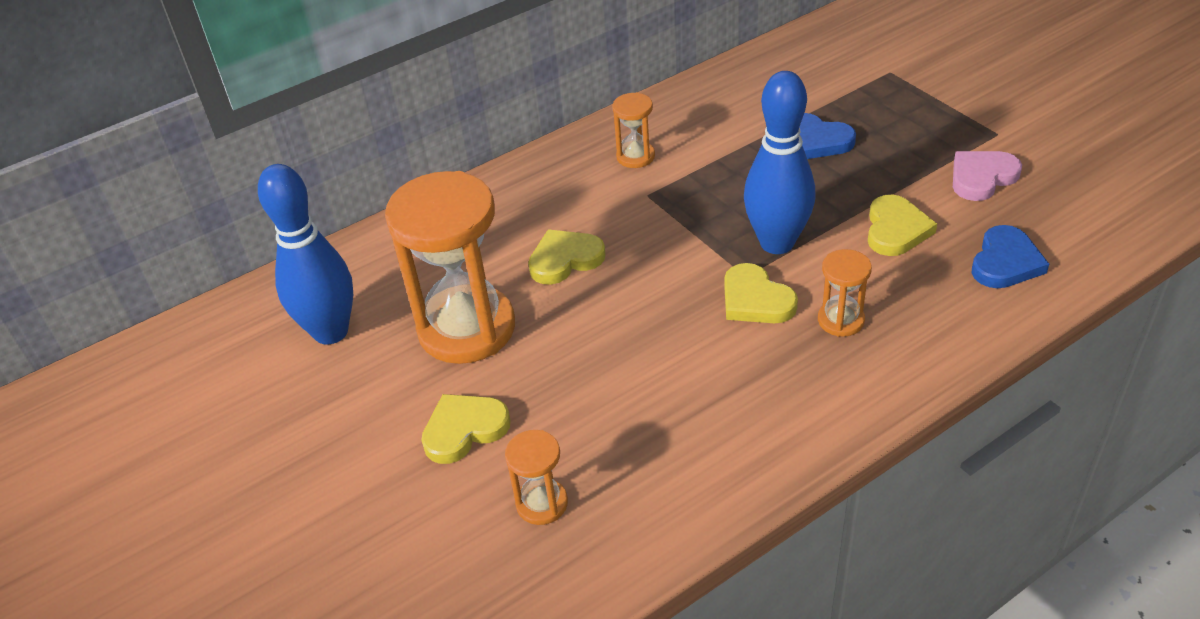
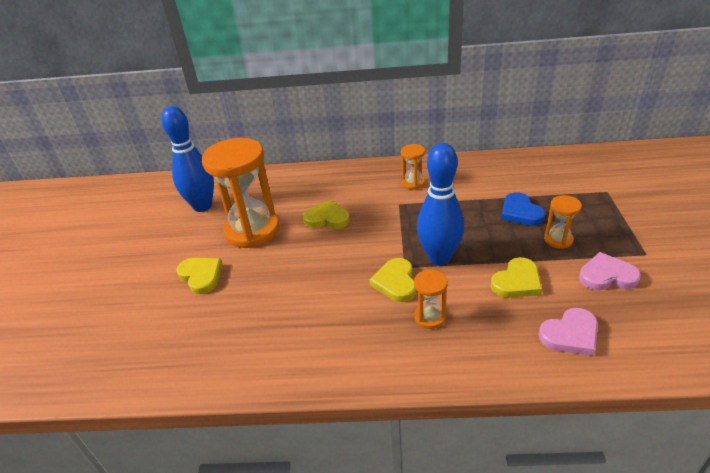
camera: 35 degrees right, 5 degrees down
(464, 430) = (201, 276): yellow heart -> yellow heart turned 45 degrees clockwise
(542, 503) = (191, 329): orange hourglass -> orange hourglass (558, 240)
(1005, 262) = (570, 334): blue heart -> pink heart

